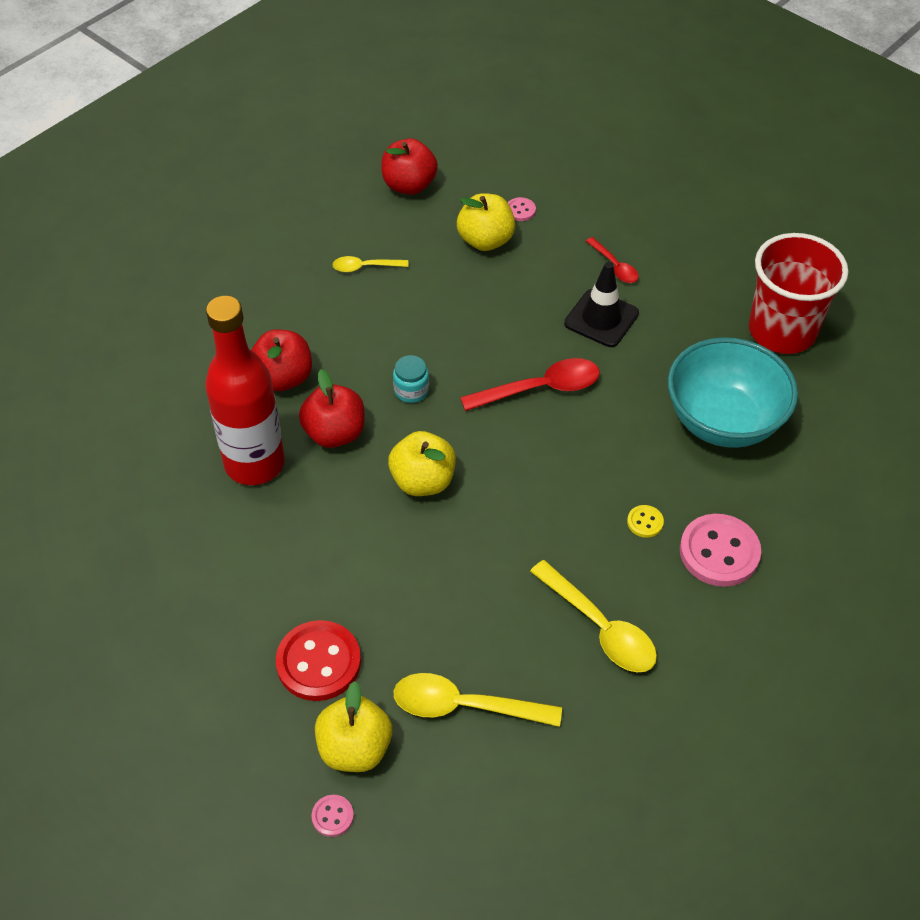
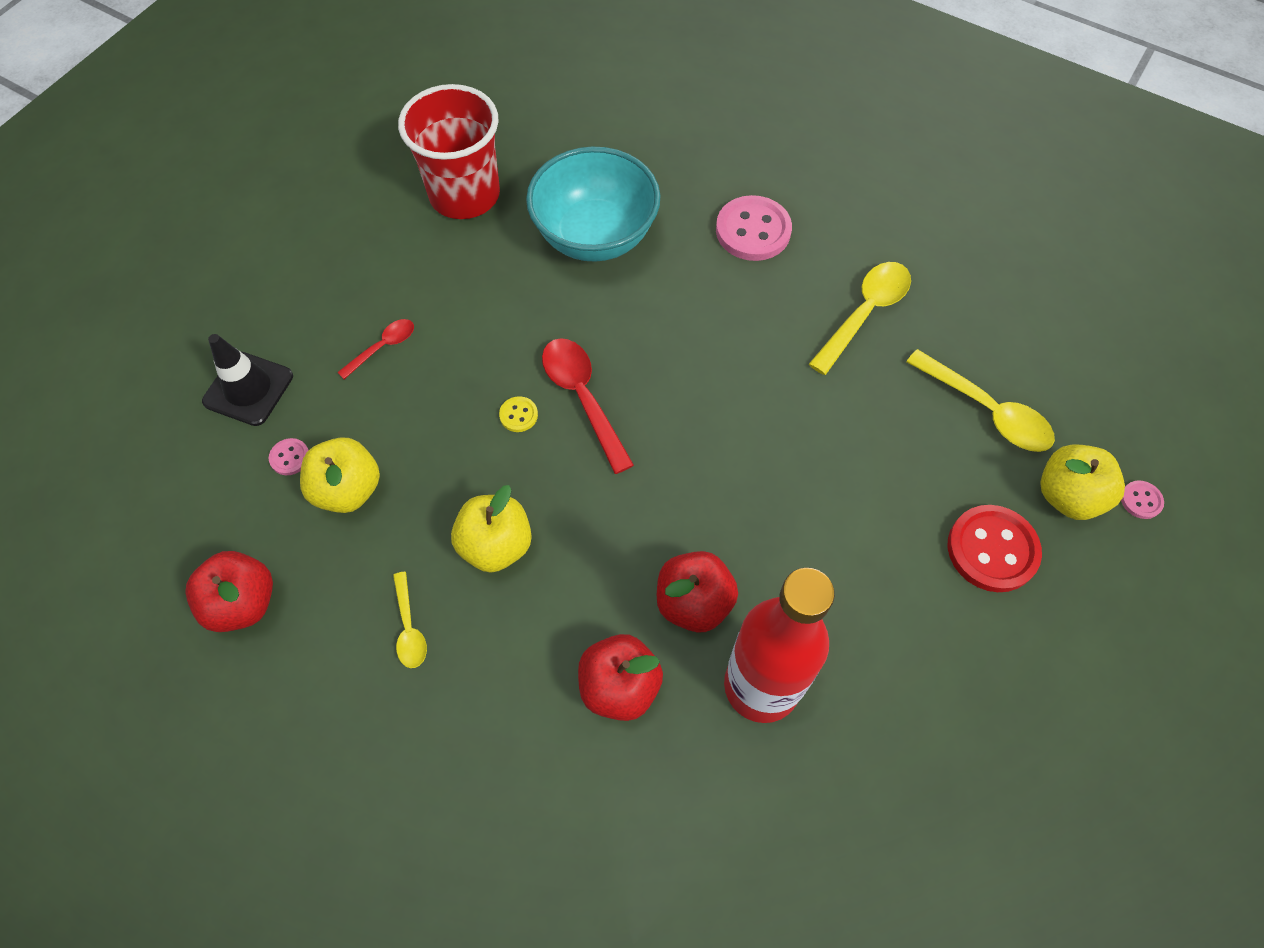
camera: 100 degrees left, 10 degrees up
(411, 390) = (611, 530): turquoise jar -> none
(423, 481) = (738, 494): yellow apple -> yellow apple (496, 545)
(464, 706) = (987, 411): yellow spoon -> yellow spoon turned 45 degrees counterclockwise
(601, 318) = (468, 352): black traffic cone -> black traffic cone (248, 389)
(645, 522) = (735, 289): yellow button -> yellow button (518, 415)

